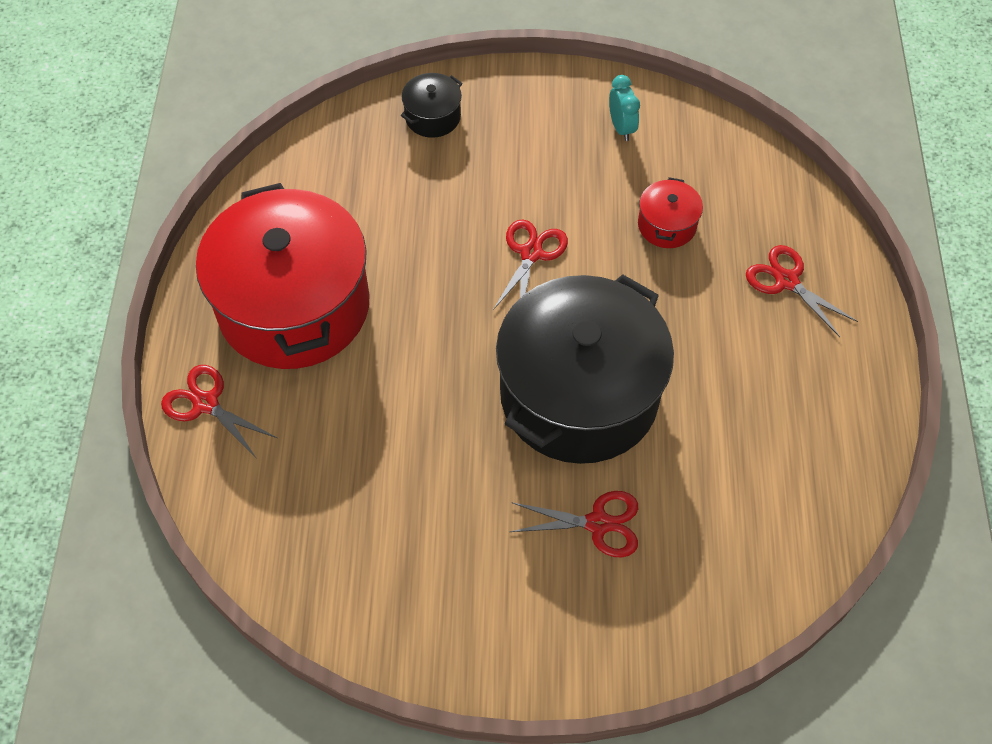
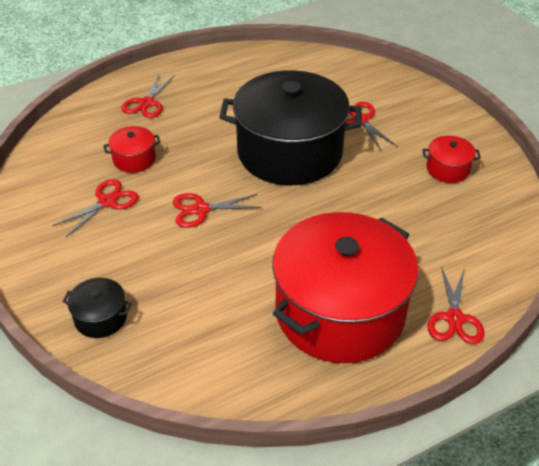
camera: 120 degrees left, 15 degrees down
(424, 567) = (447, 169): none -> red pot
(602, 174) = (107, 202): none -> red scissors
(621, 128) = (55, 208): turquoise clock -> none

